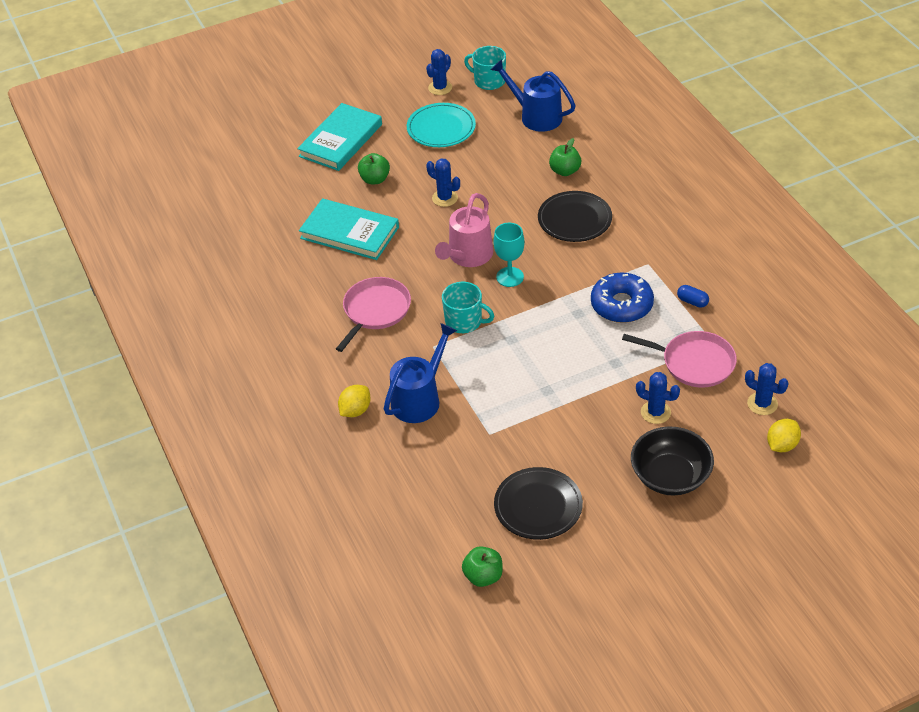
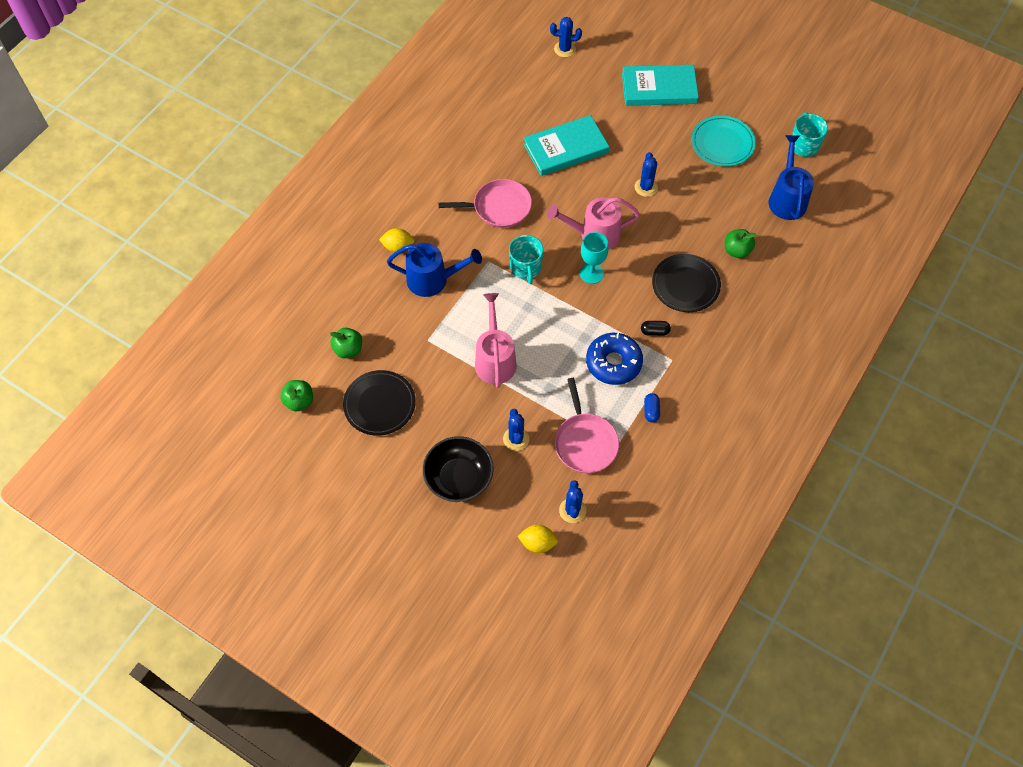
camera: 55 degrees right, 15 degrees up
(349, 233) = (566, 148): turquoise book -> turquoise book turned 75 degrees clockwise
(375, 179) = (633, 133): green apple -> green apple (348, 349)
(440, 88) = (769, 117): blue cactus -> blue cactus (564, 49)
(553, 390) = (495, 360): none -> pink watering can
(609, 262) = (654, 331): none -> black capsule

